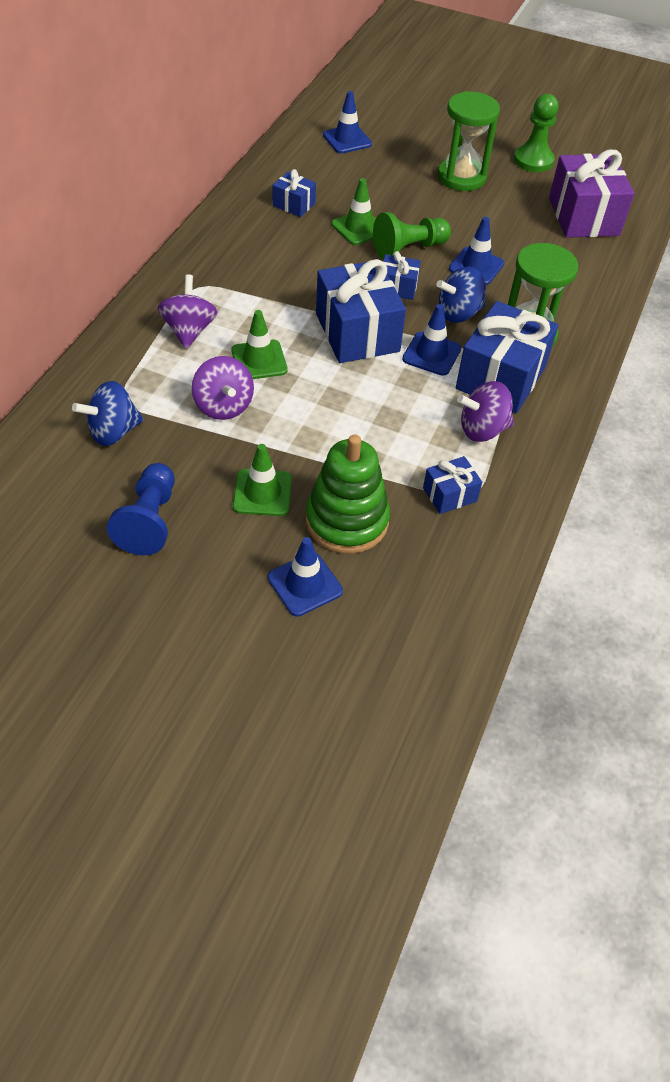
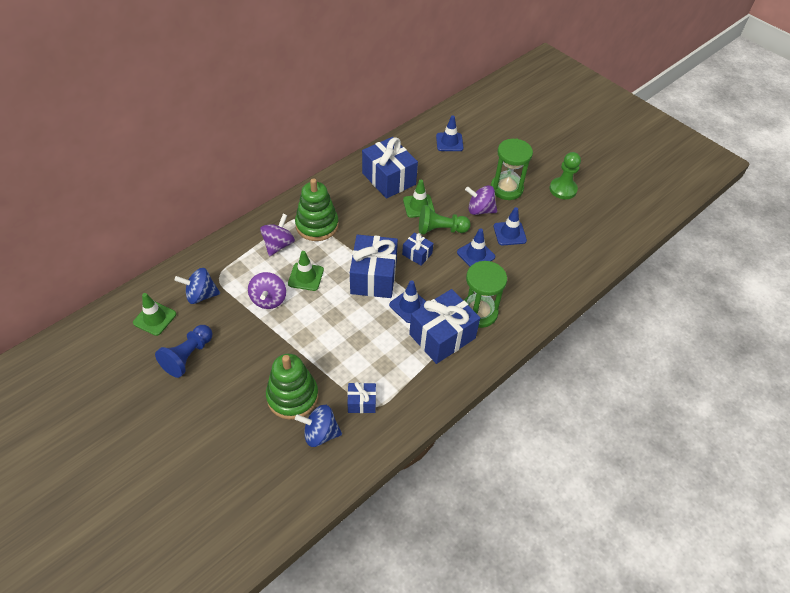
camera: 25 degrees right, 0 degrees up
(230, 290) = (317, 225): none -> green stacking toy
(262, 493) = (257, 361): green traffic cone -> green traffic cone (155, 318)
(294, 204) = (389, 179): blue gift -> blue gift, size x2.02
(305, 584) = (245, 427): blue traffic cone -> blue traffic cone (509, 233)
(459, 313) = (444, 284): blue spinning top -> blue spinning top (320, 433)
(482, 429) = (408, 367): purple spinning top -> purple spinning top (480, 210)
(584, 216) = (571, 240): purple gift -> none

